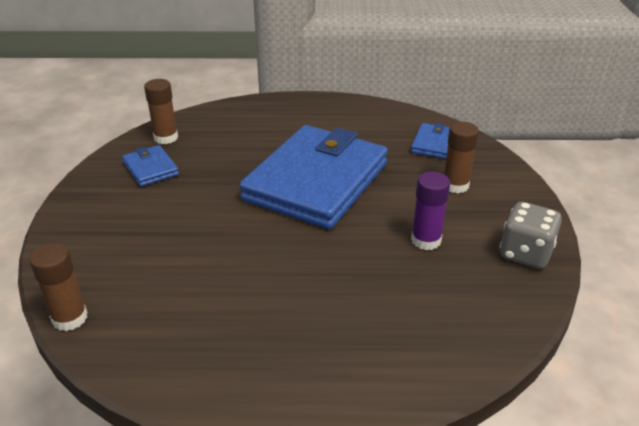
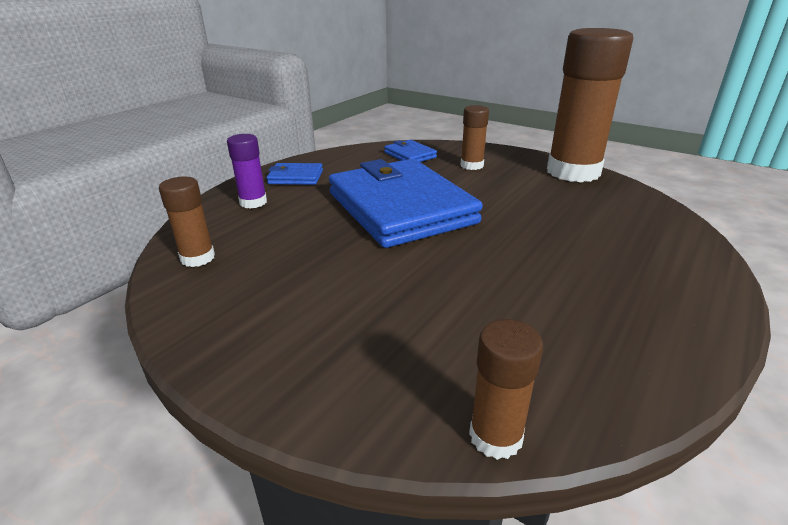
camera: 55 degrees left, 5 degrees down
(151, 168) = (245, 285): blue wallet -> blue wallet (296, 177)
(426, 240) = (529, 194): purple glue stick -> purple glue stick (253, 202)
(525, 253) = (573, 172): grey dice -> brown glue stick

